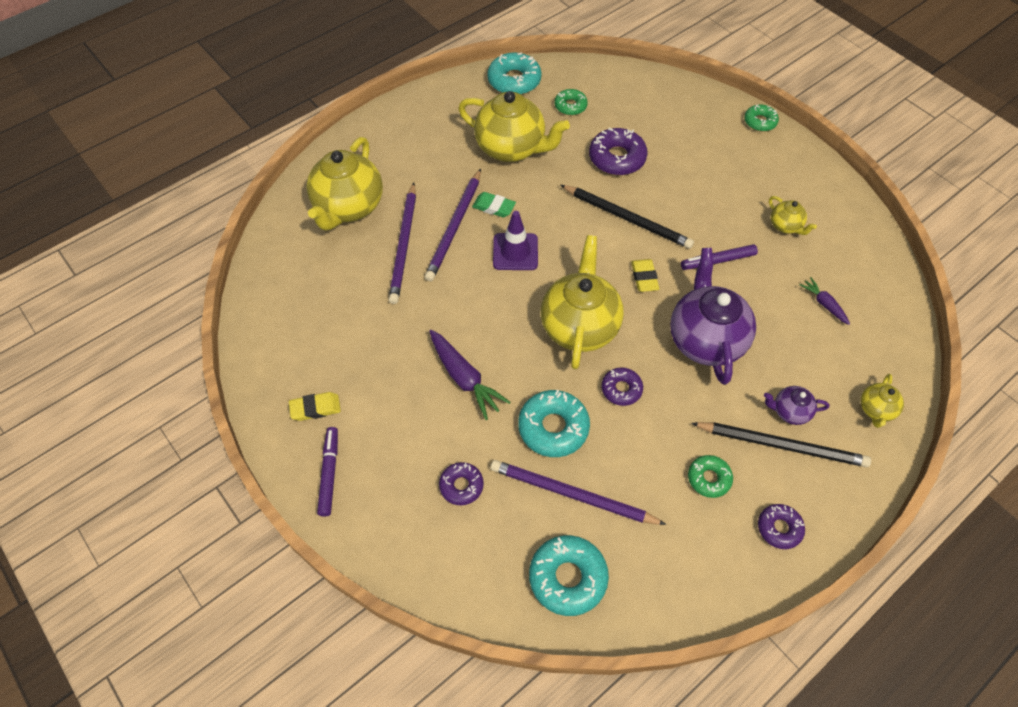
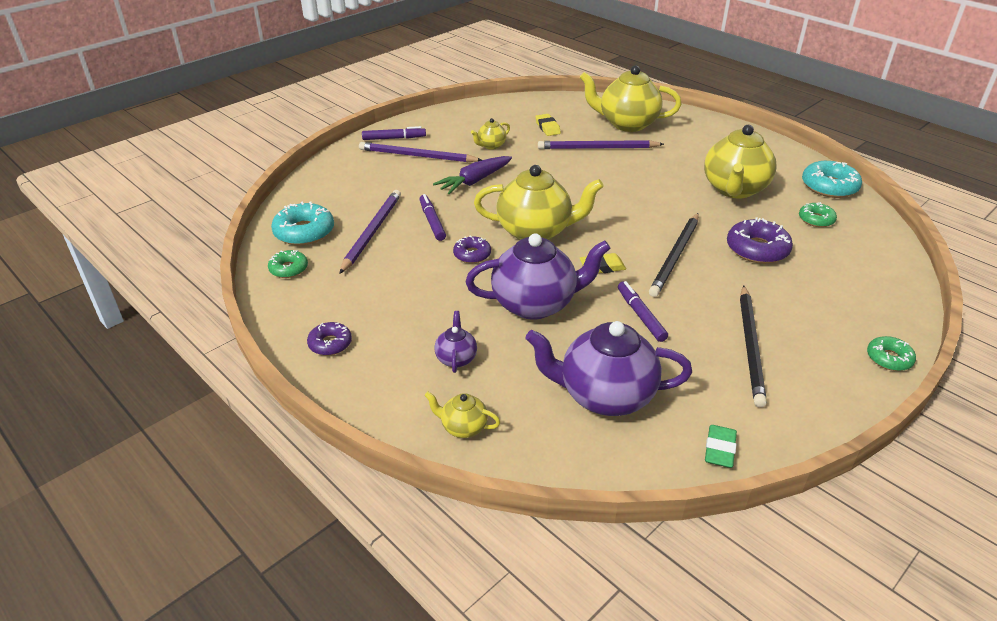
camera: 85 degrees right, 20 degrees down
(315, 408) = (443, 129): yellow eraser -> yellow eraser (547, 127)
(454, 227) = (625, 168): purple pencil -> purple pencil (417, 156)
(461, 486) = (382, 185): purple donut -> none
(494, 207) = (656, 184): green eraser -> green eraser (719, 449)
(515, 252) = (608, 197): purple traffic cone -> none
(553, 427) = (432, 222): turquoise donut -> purple marker
(709, 478) = (383, 302): green donut -> green donut (289, 269)
(782, 445) = (417, 350): black pencil -> black pencil (750, 346)
(785, 226) = (715, 371): yellow teapot -> yellow teapot (491, 146)
(823, 304) = (604, 396): purple carrot -> purple teapot

